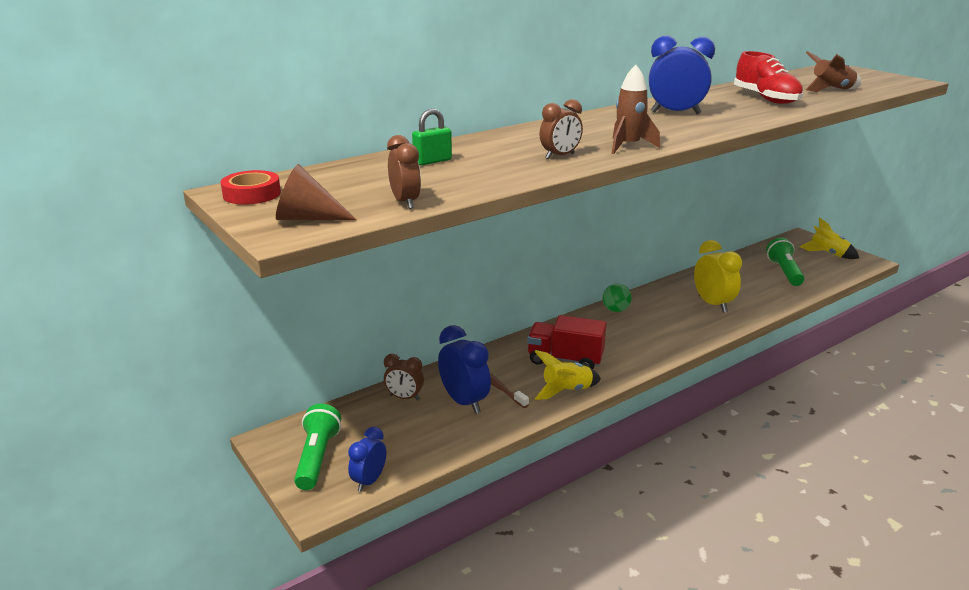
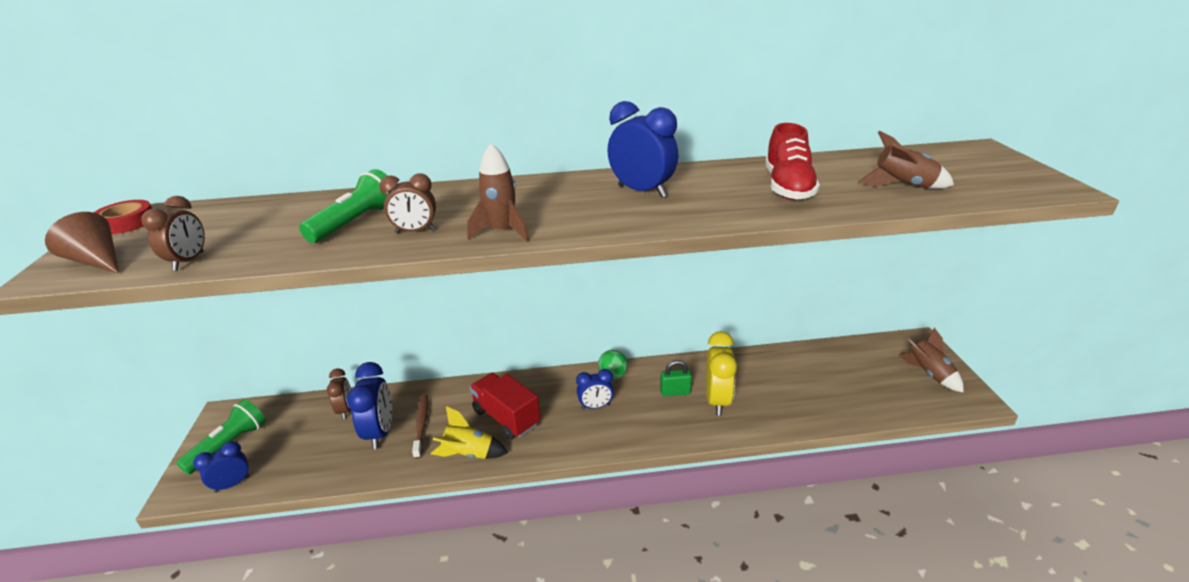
camera: 30 degrees right, 5 degrees up
(404, 397) = (346, 410): brown clock -> brown clock turned 150 degrees counterclockwise
(432, 161) = (308, 213): green padlock -> green padlock (675, 392)
(628, 332) = (595, 406): none -> blue clock
(784, 272) = (846, 383): green flashlight -> green flashlight (356, 222)
(828, 254) = (929, 374): yellow rocket -> brown rocket

